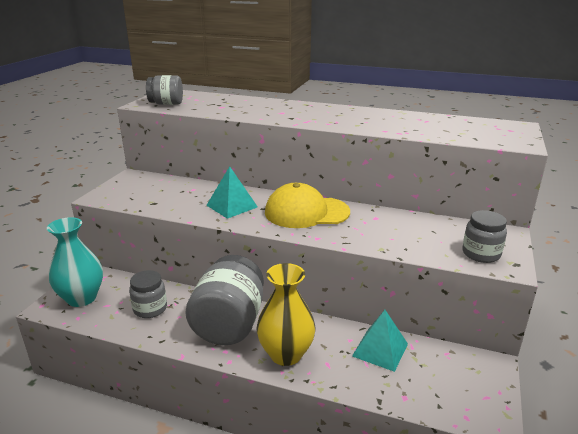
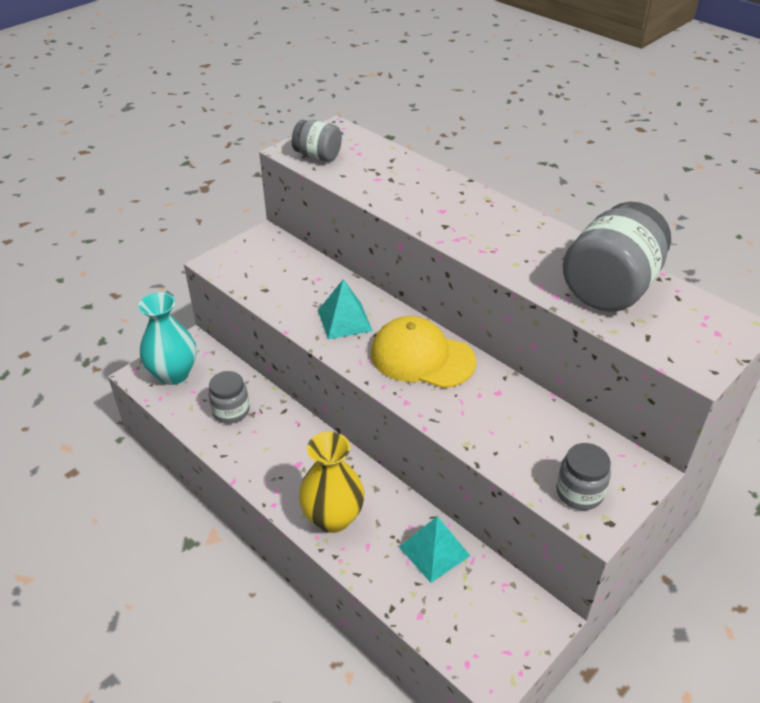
camera: 25 degrees right, 15 degrees up
(229, 324) = (297, 459): grey jar -> grey jar (610, 288)

